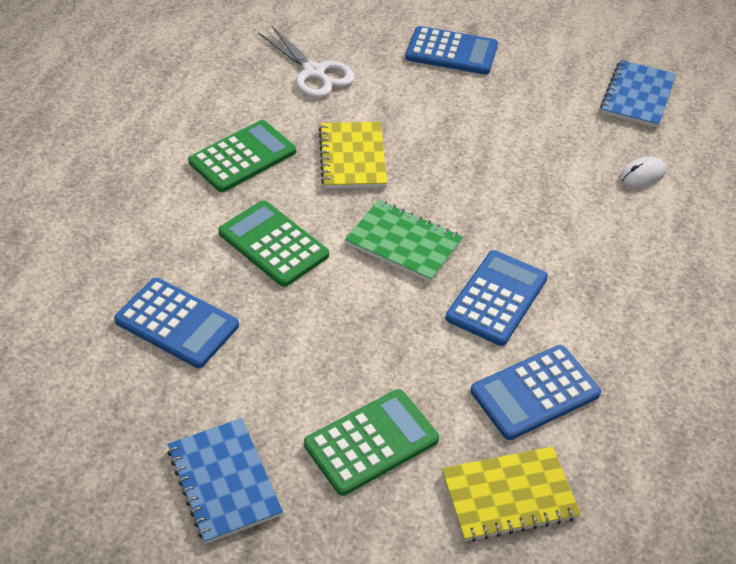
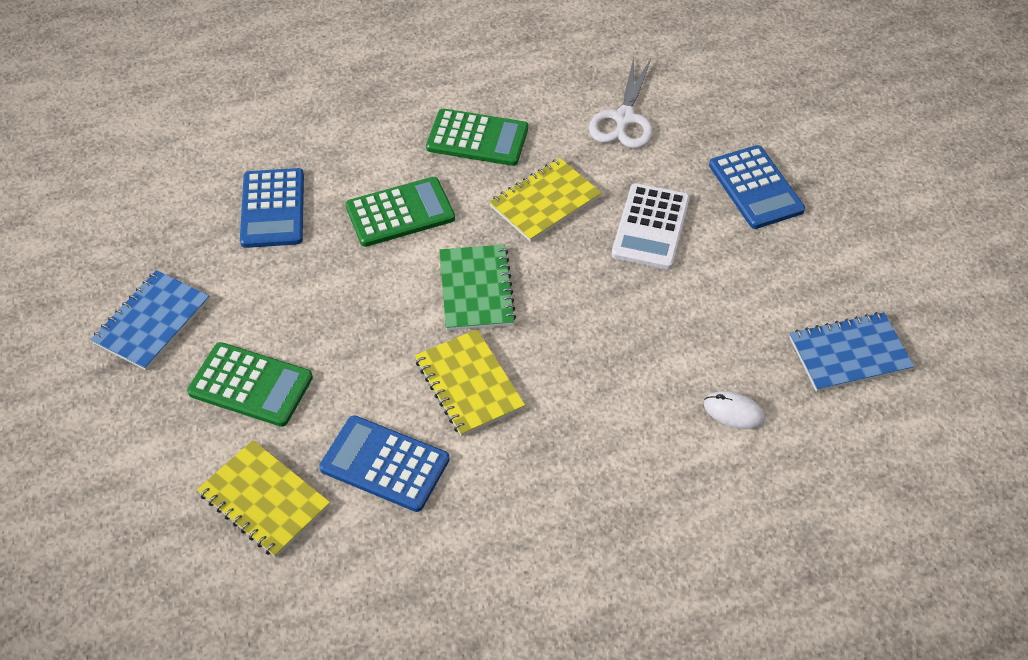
camera: 55 degrees right, 5 degrees up
(273, 244) = (400, 213): green calculator -> green calculator turned 60 degrees clockwise
(435, 119) = (650, 227): none -> white calculator
(497, 298) = (469, 384): blue calculator -> yellow notebook

